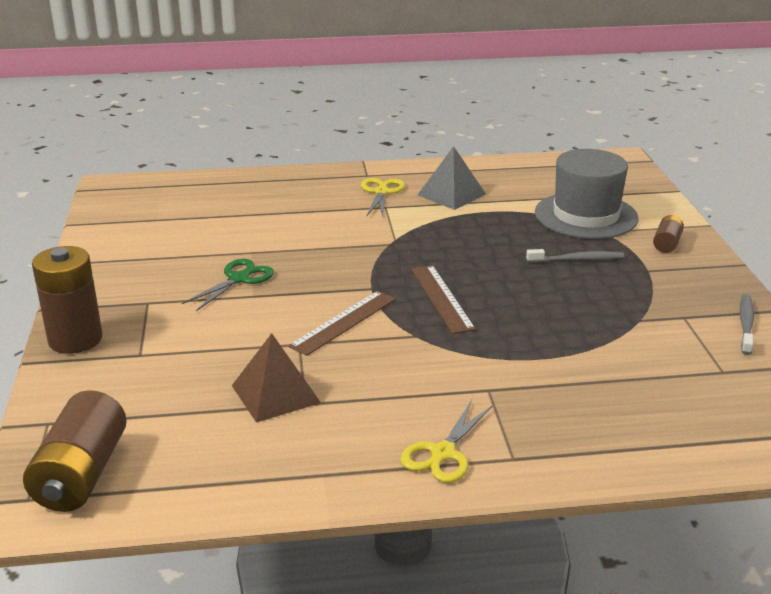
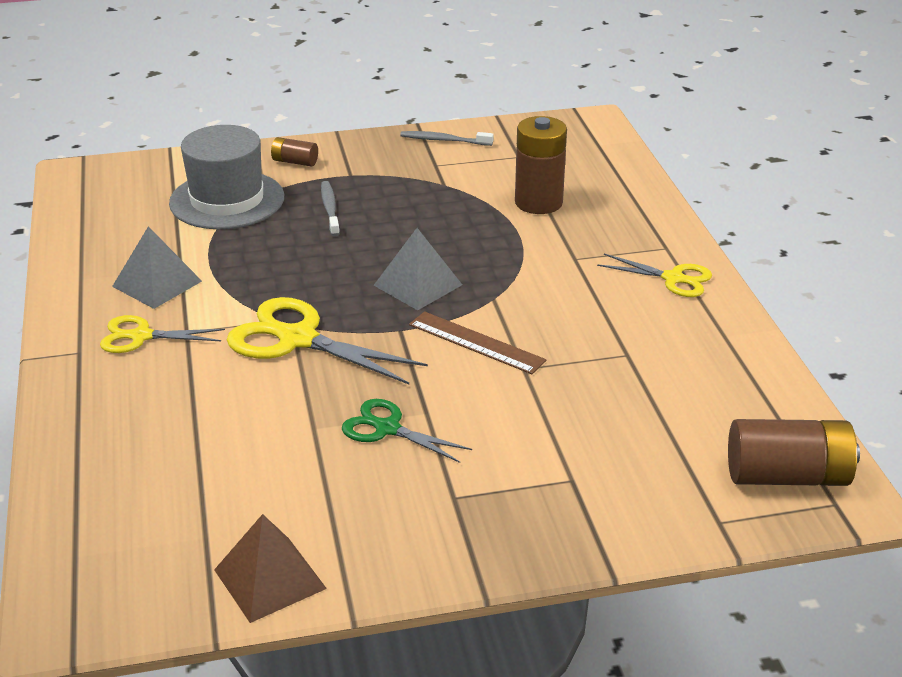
camera: 95 degrees left, 5 degrees up
(75, 339) = (553, 541): brown battery -> brown battery (538, 202)
(275, 394) = (618, 373): brown pyramid -> brown pyramid (270, 579)
(366, 246) = (298, 339): none -> yellow scissors
(442, 298) = (418, 285): brown ruler -> grey pyramid

